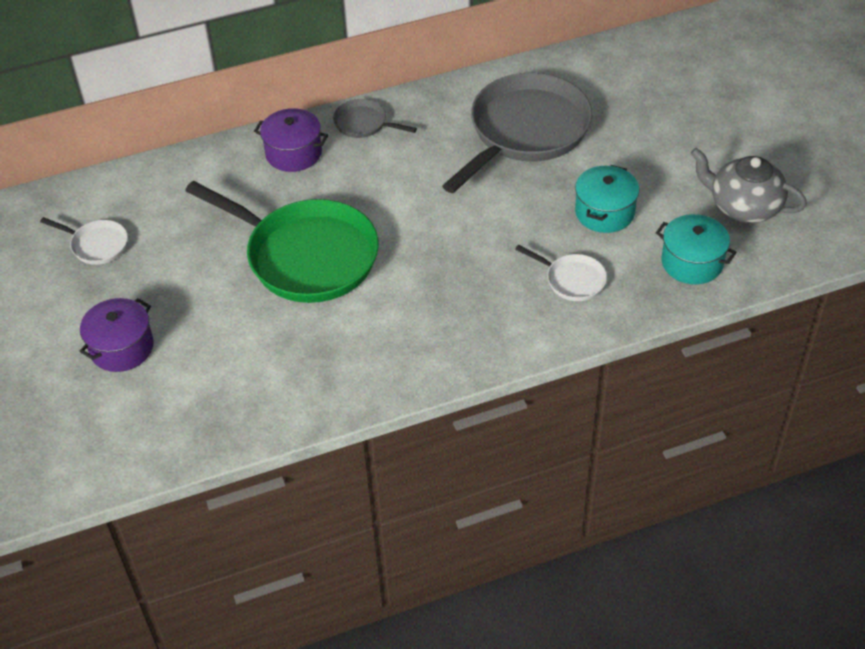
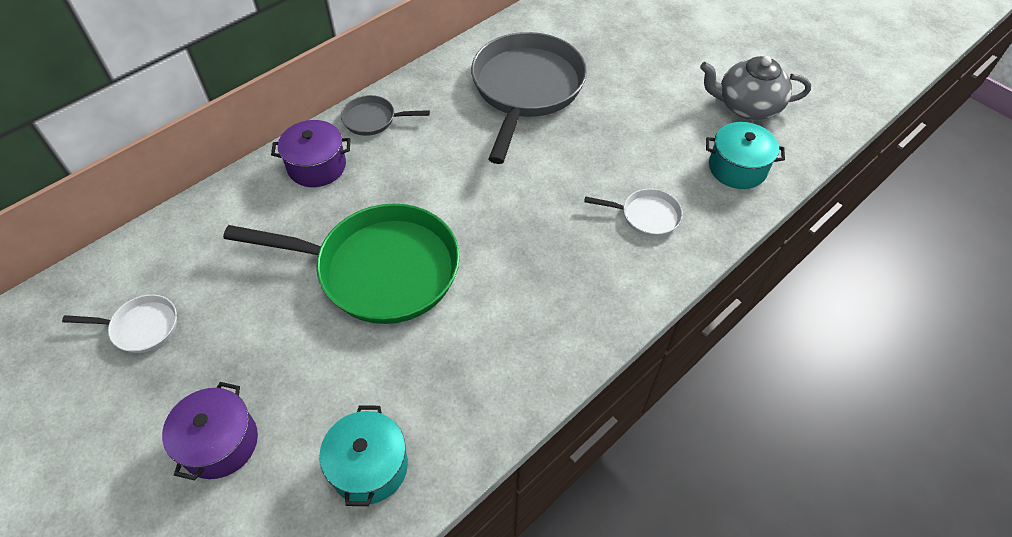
camera: 25 degrees left, 5 degrees up
(604, 212) = (637, 143): turquoise pot -> turquoise pot (369, 467)

